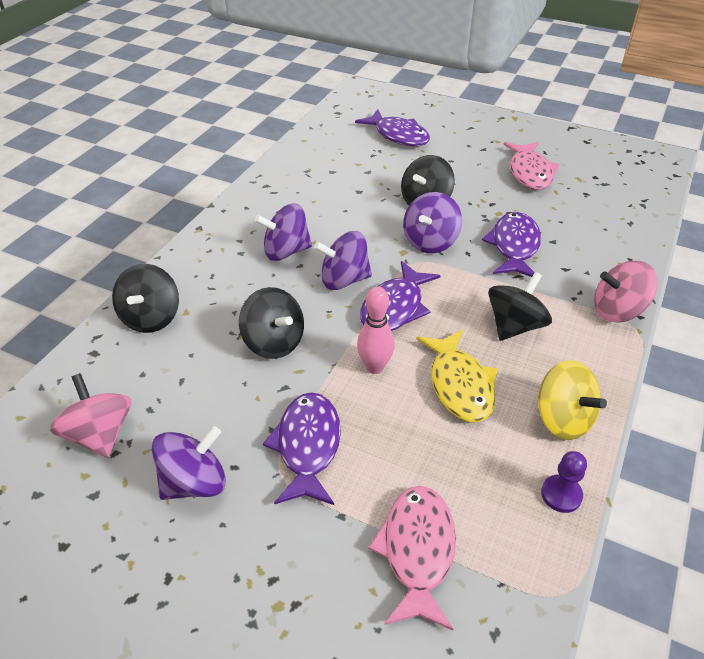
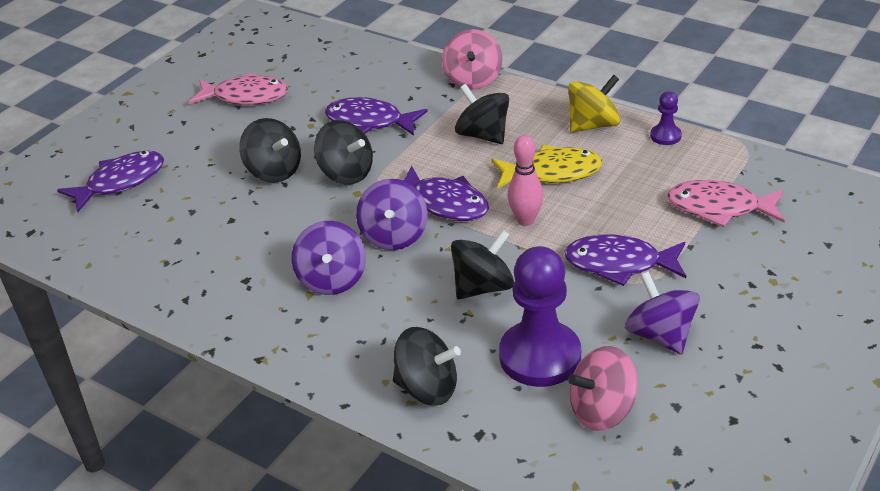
camera: 80 degrees left, 5 degrees down
(177, 387) = (540, 356): none -> purple pawn
(430, 242) = (346, 173): purple spinning top -> black spinning top

